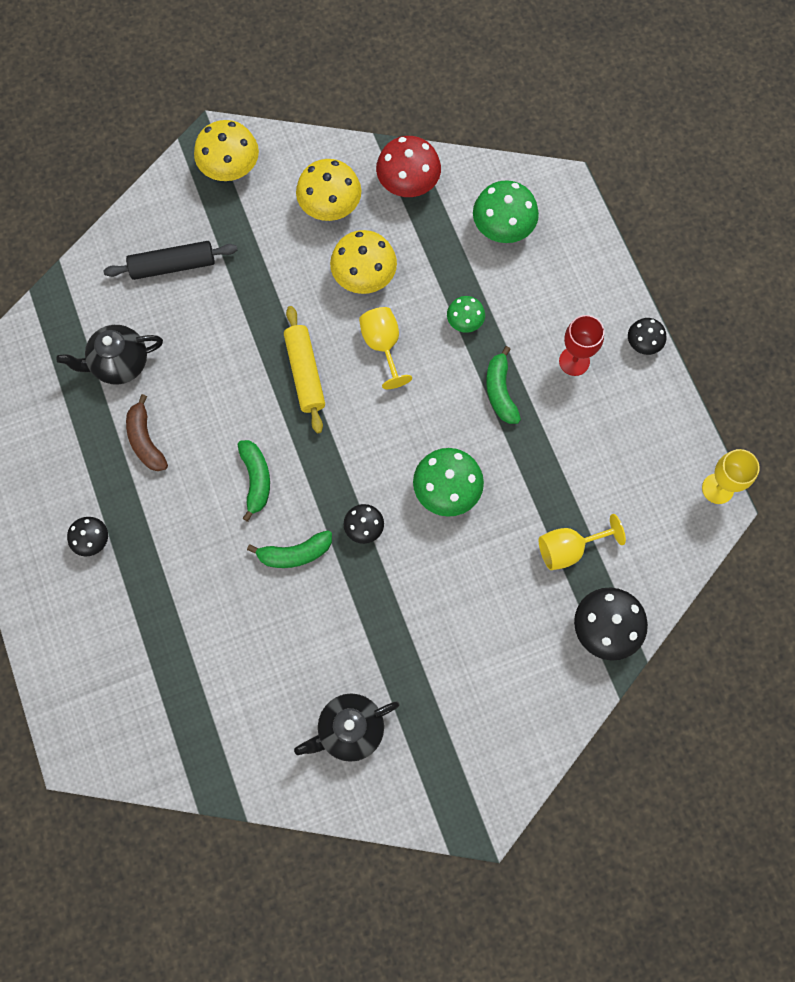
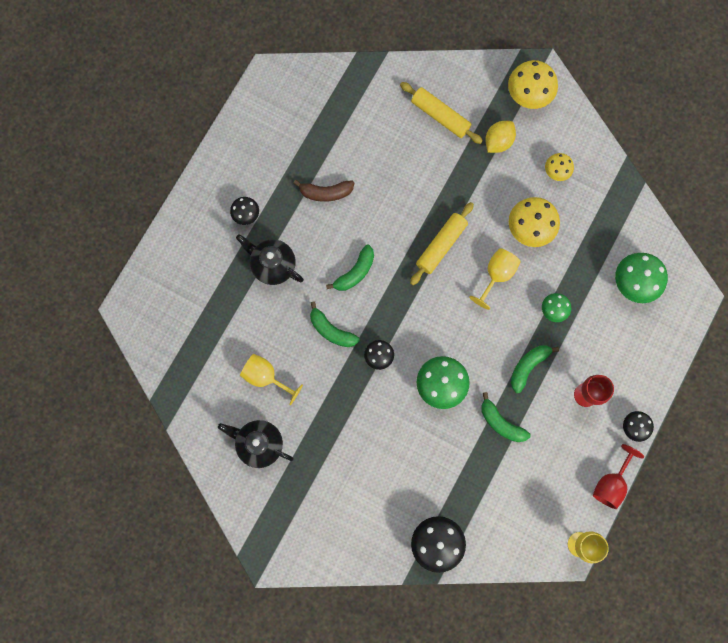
camera: 50 degrees right, 5 degrees up
(119, 364) = (356, 139): black teapot -> black teapot (272, 265)
(145, 440) = (325, 192): brown banana -> brown banana turned 120 degrees counterclockwise
(173, 265) = (440, 116): black rolling pin -> yellow rolling pin
(250, 234) = (498, 142): none -> yellow lemon
(330, 206) = (556, 171): yellow mushroom -> yellow mushroom, size x0.58
(408, 183) = (612, 204): red mushroom -> none
(534, 463) = (501, 423): none -> green banana
(569, 548) = (466, 484): yellow goblet -> yellow goblet (266, 377)
(681, 410) = (611, 483): none -> red goblet

